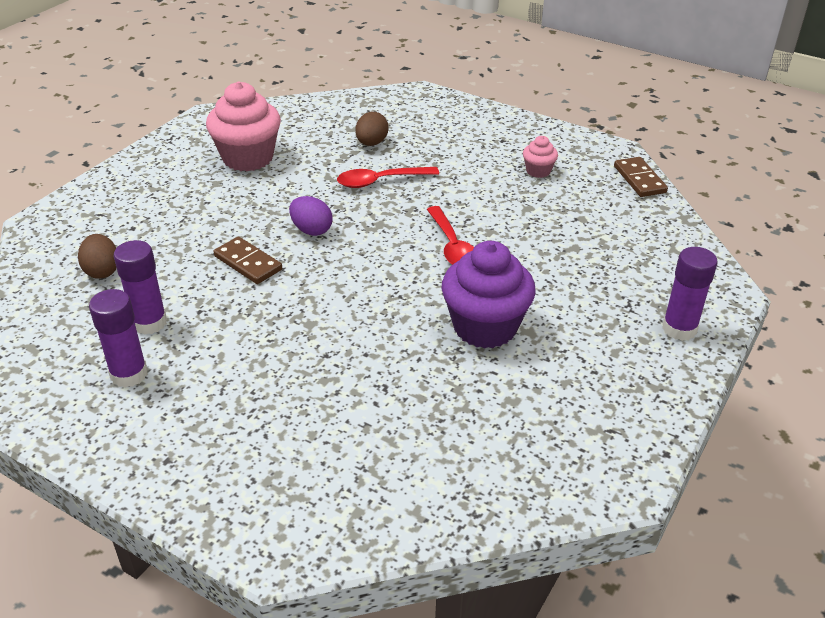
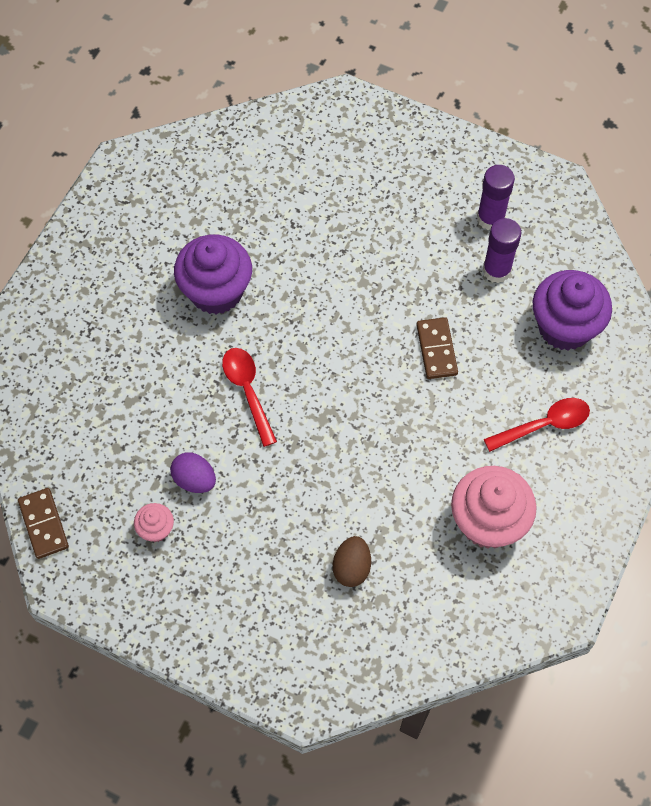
camera: 175 degrees right, 25 degrees up
(102, 271) = (564, 327): brown egg -> purple cupcake
(248, 263) = (436, 349): brown domino -> brown domino turned 45 degrees clockwise
(311, 230) = (388, 402): purple egg -> purple egg (194, 480)
(380, 181) = (331, 491): red spoon -> red spoon (544, 425)
(679, 329) = (52, 304): purple glue stick -> none

